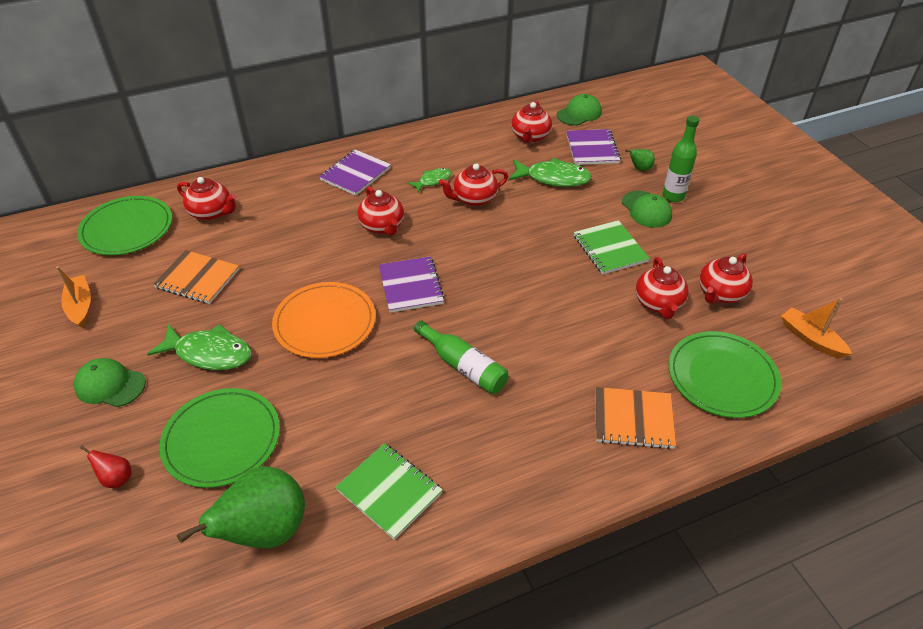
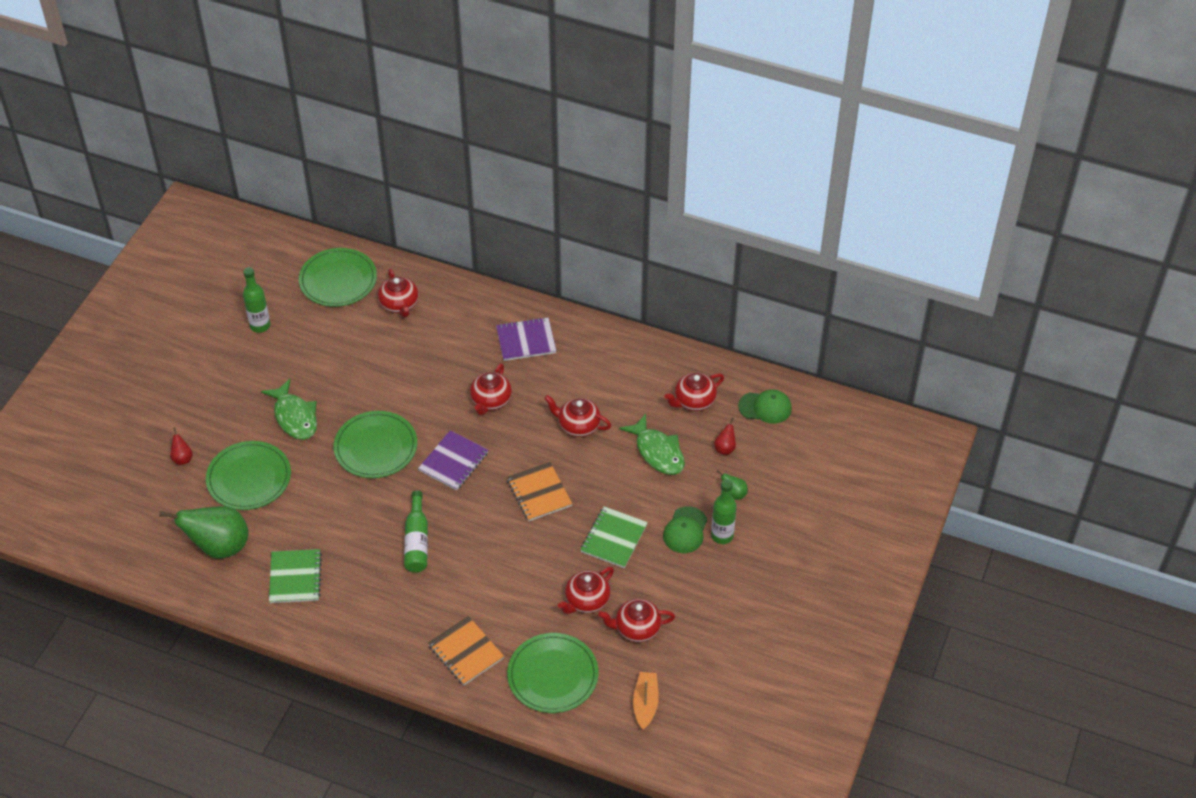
camera: 45 degrees right, 5 degrees up
(80, 306) = (260, 326): orange boat -> green bottle
(110, 385) = (228, 396): green cap -> none
(197, 279) = (340, 355): orange notebook -> orange notebook (539, 493)
(325, 322) = (376, 447): orange plate -> green plate
(432, 181) = (570, 387): green fish -> none
(592, 149) = (725, 448): purple notebook -> red pear

